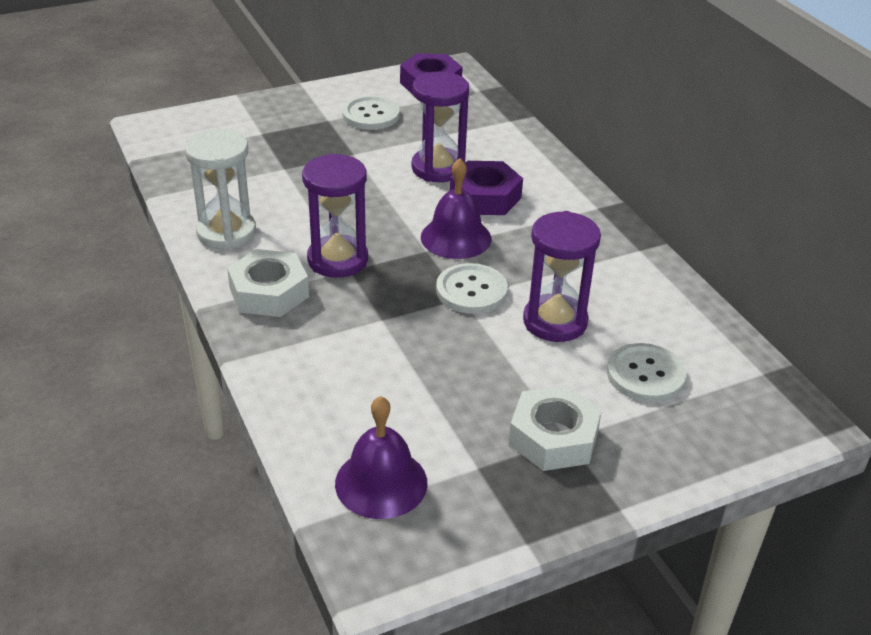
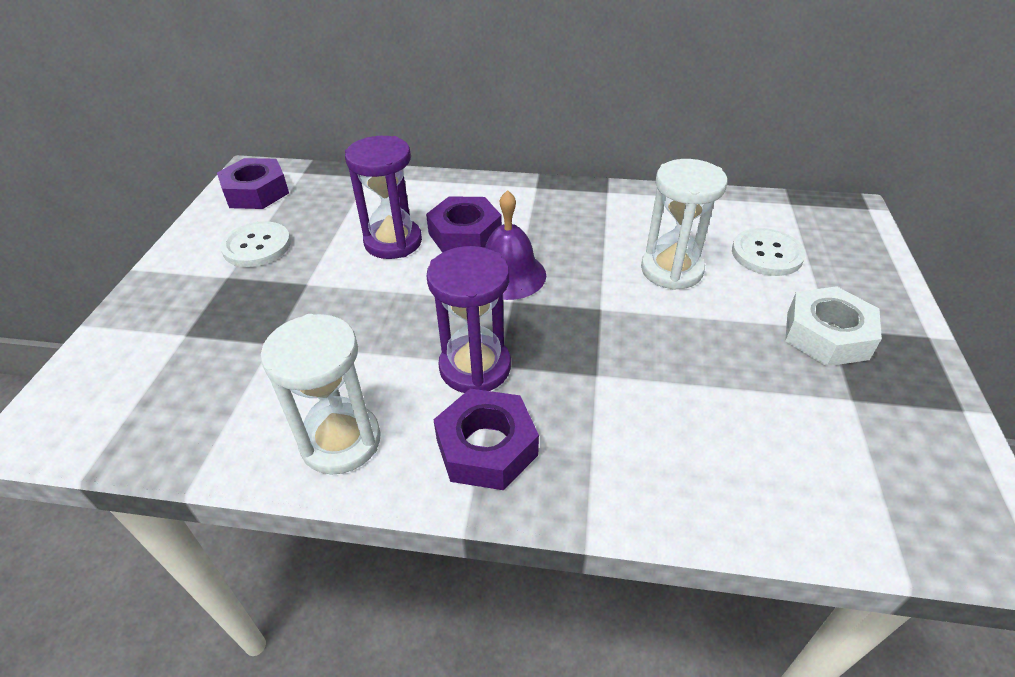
camera: 55 degrees left, 5 degrees up
(269, 292) = (486, 447): white nut -> purple nut
(381, 483) = (856, 481): purple bell -> none
(471, 291) = (595, 298): white button -> none
(555, 321) = (671, 270): purple hourglass -> white hourglass

